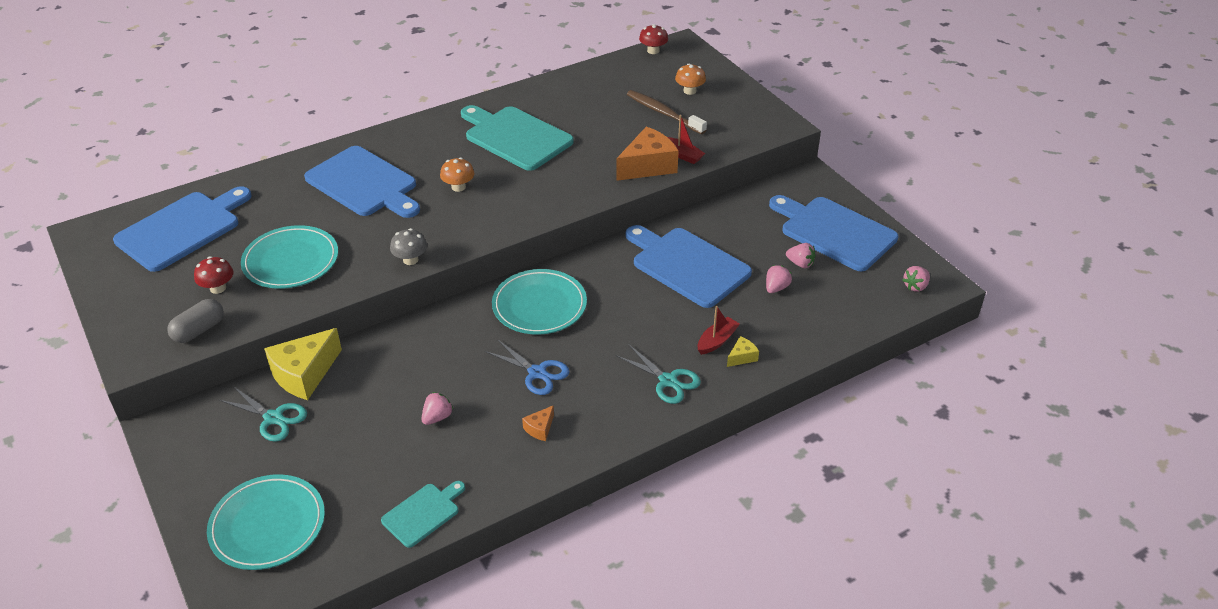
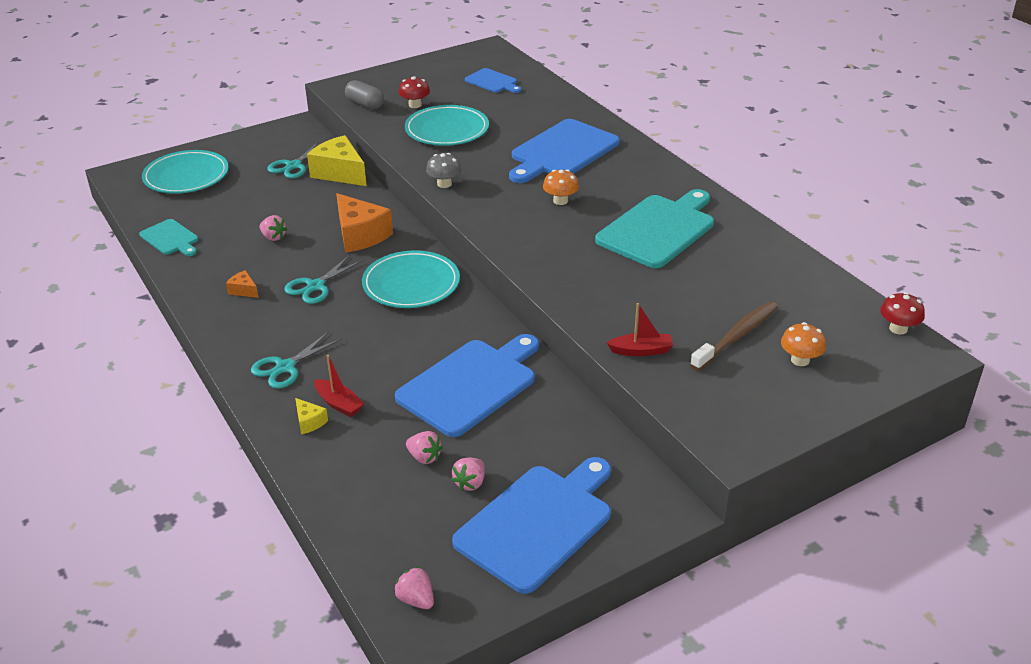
camera: 90 degrees right, 5 degrees down
(182, 229) = (493, 81): blue cutting board -> blue cutting board, size x0.52
(537, 373) = (315, 286): blue scissors -> turquoise scissors
(648, 166) = (613, 323): orange cheese -> orange cheese (360, 235)
(682, 155) = (641, 350): red boat -> red boat turned 135 degrees counterclockwise

